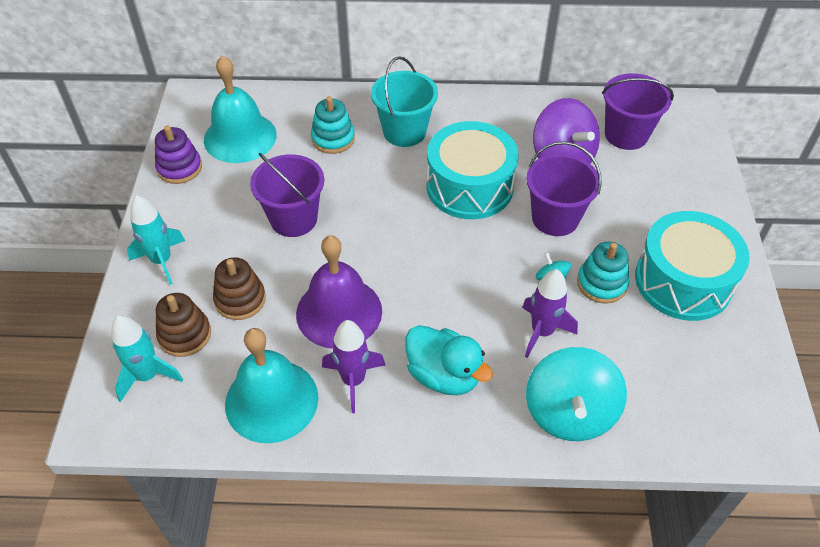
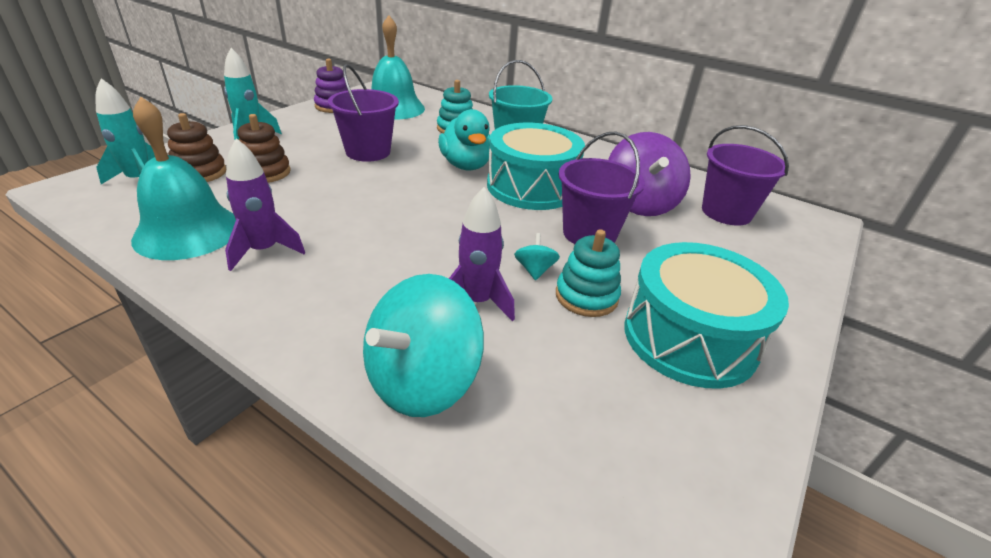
camera: 30 degrees right, 15 degrees down
(339, 312) = (320, 208): purple bell -> none
(444, 375) = (341, 285): turquoise duck -> turquoise duck (466, 165)

